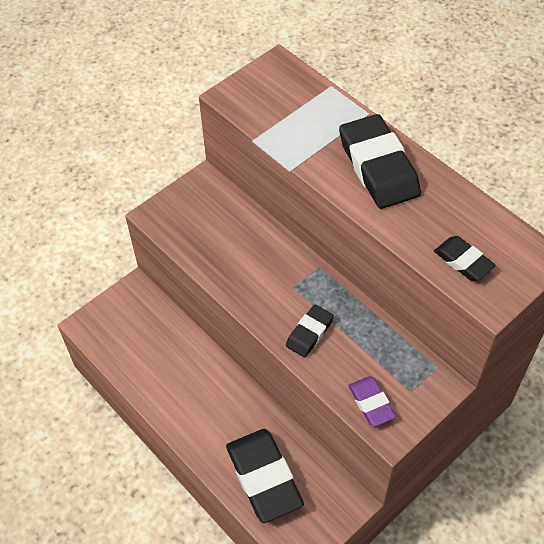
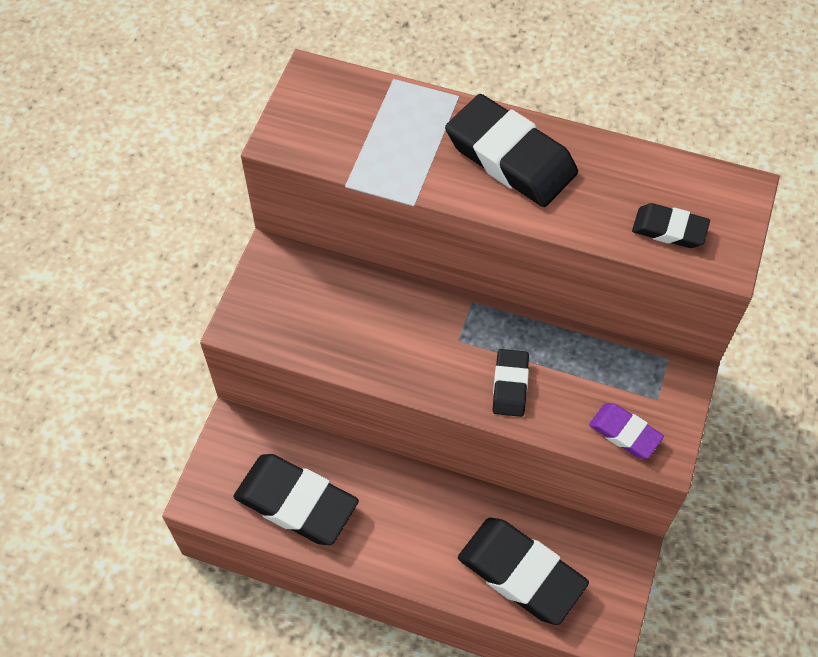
camera: 30 degrees left, 5 degrees up
(144, 356) = (296, 503): none -> black eraser

